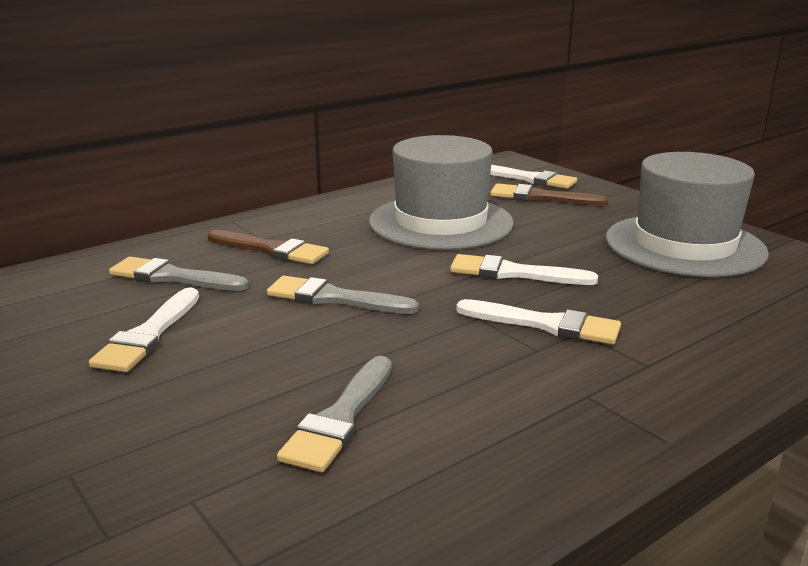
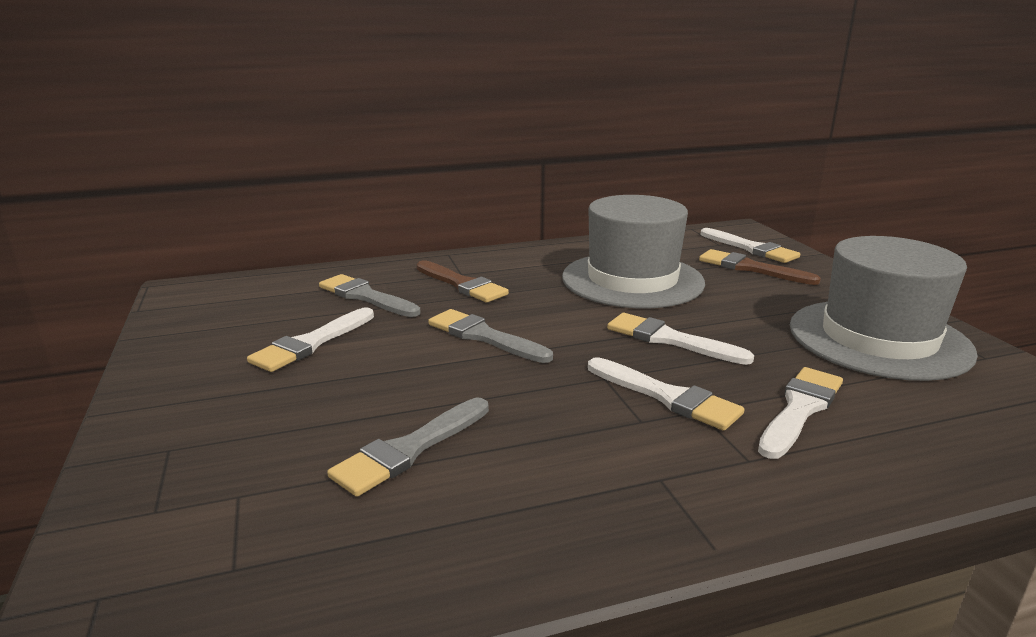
camera: 20 degrees right, 0 degrees up
(661, 315) = (800, 409): none -> white brush

